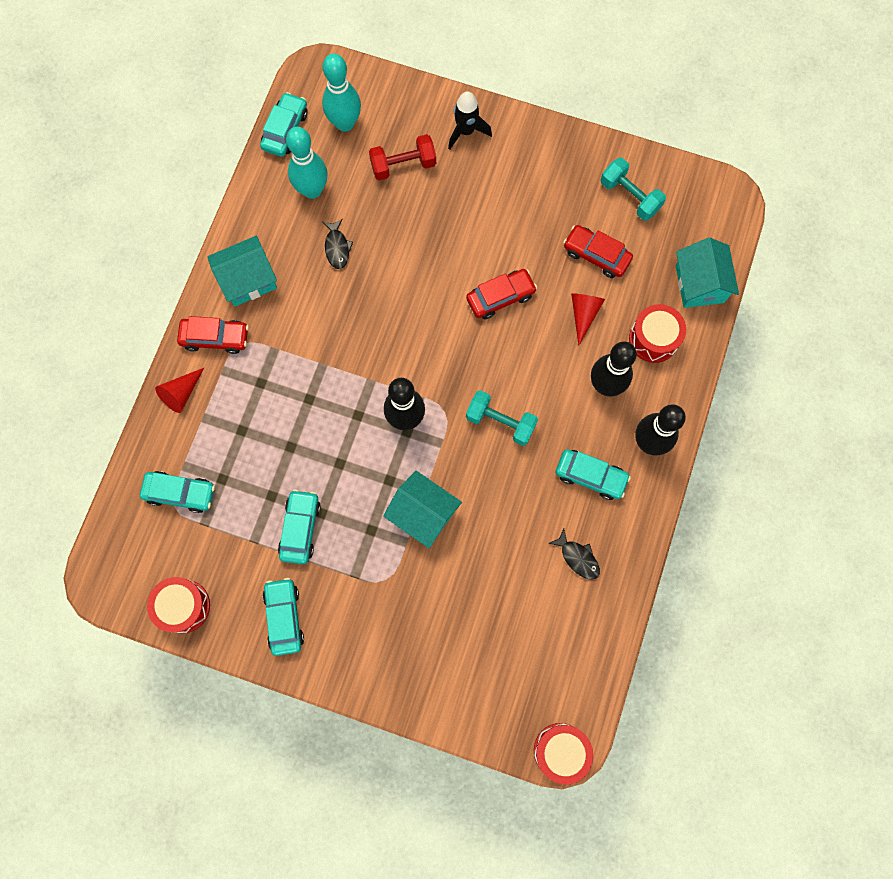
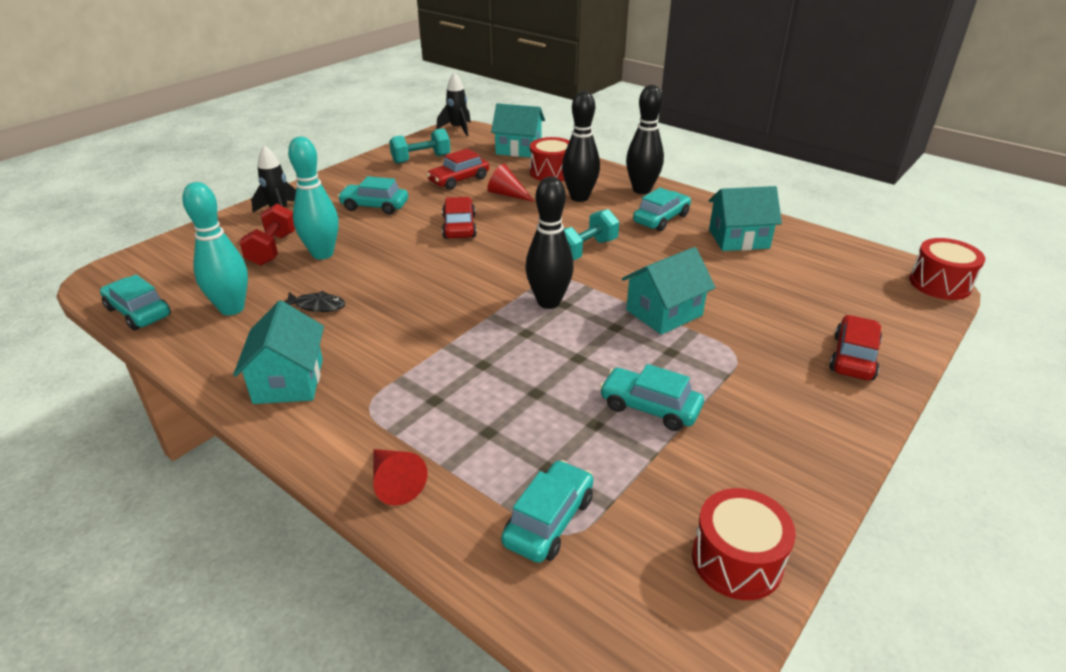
camera: 70 degrees left, 40 degrees down
(215, 338) = (340, 428): red car -> red car (853, 357)
(284, 617) = (771, 449): turquoise car -> turquoise car (375, 206)
(345, 123) = (184, 272): turquoise bowling pin -> turquoise bowling pin (322, 254)
(578, 557) = (738, 239): black fish -> turquoise house
(727, 196) = (457, 129): none -> black rocket

